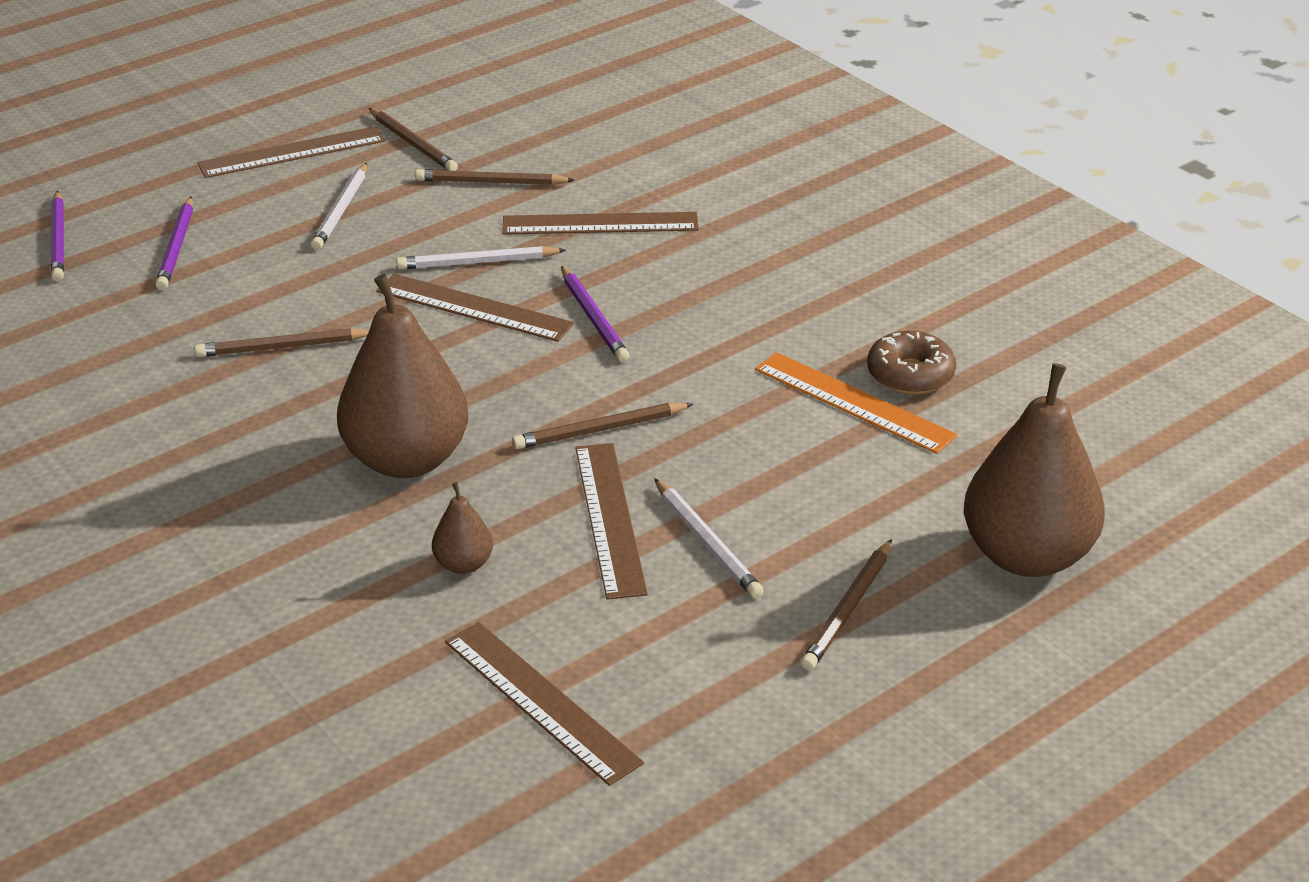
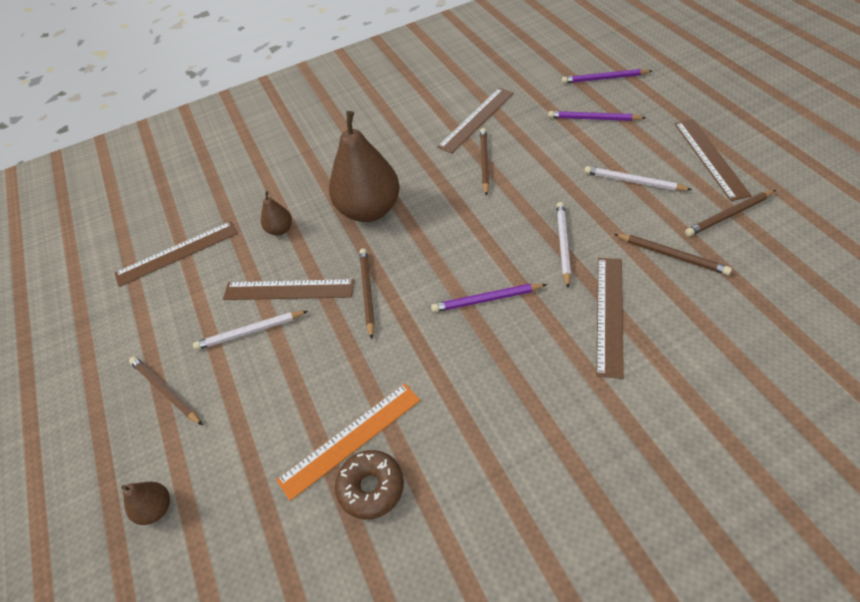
camera: 110 degrees right, 15 degrees up
(474, 308) = (509, 241): brown ruler -> brown ruler (476, 119)
(491, 182) = (672, 255): brown pencil -> brown pencil turned 105 degrees clockwise
(1027, 556) = (156, 509): brown pear -> brown pear, size x0.44

